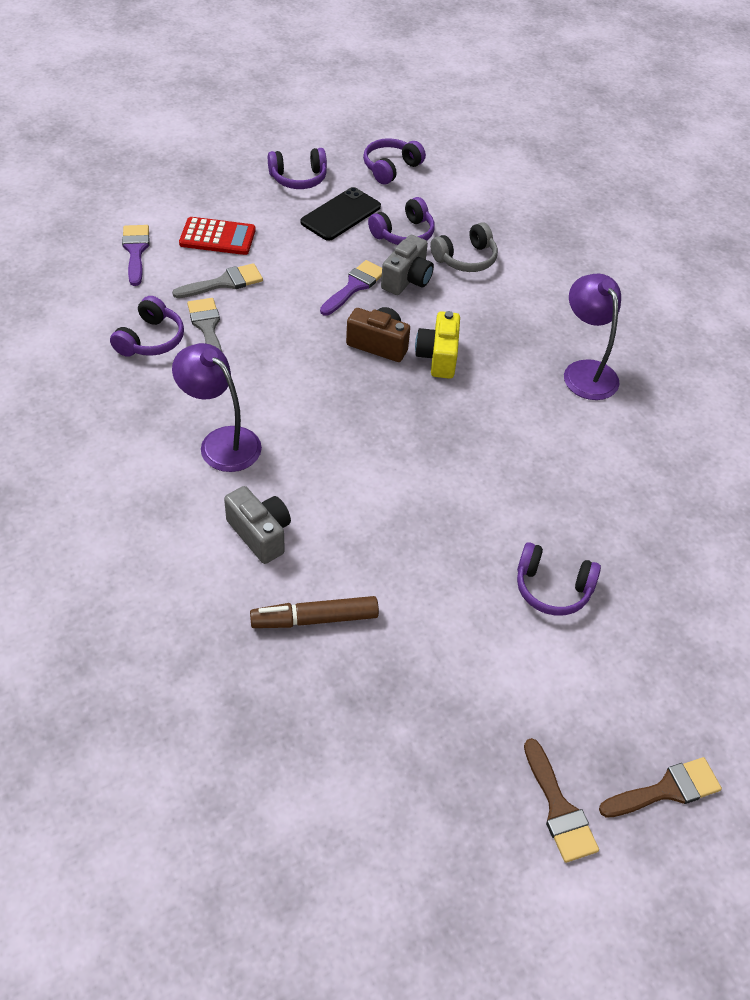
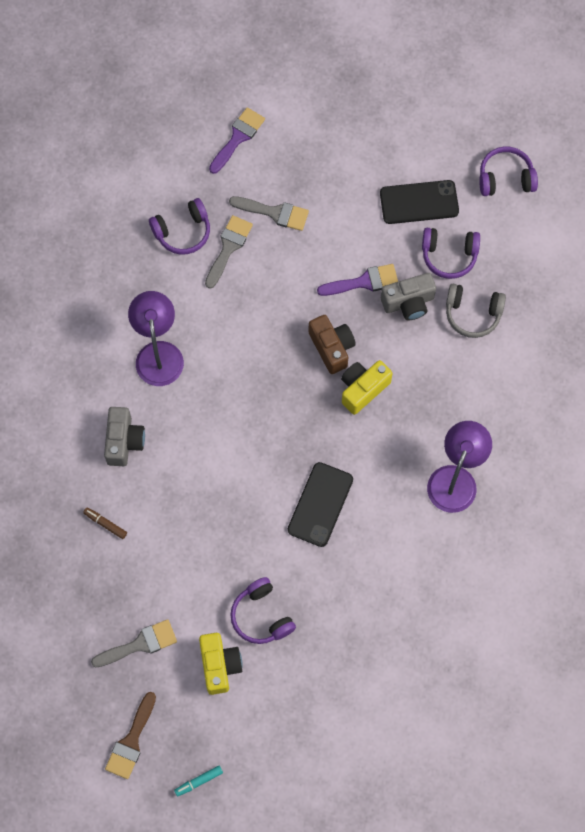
camera: 45 degrees right, 20 degrees up
(217, 237) = (307, 163): red calculator -> none
(298, 178) = (421, 140): purple headphones -> none
(315, 619) = (105, 524): brown marker -> brown marker, size x0.53
(466, 704) = (140, 644): none -> grey brush
(500, 462) = (320, 504): none -> black phone
(563, 662) = (219, 665): none -> yellow camera
(666, 789) = (199, 781): brown brush -> turquoise marker

